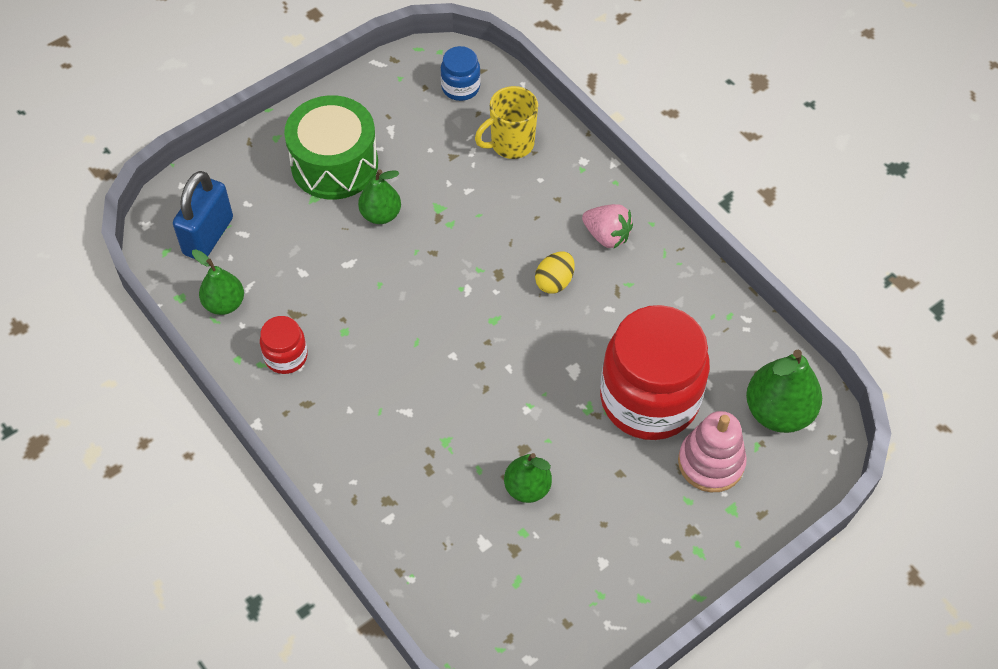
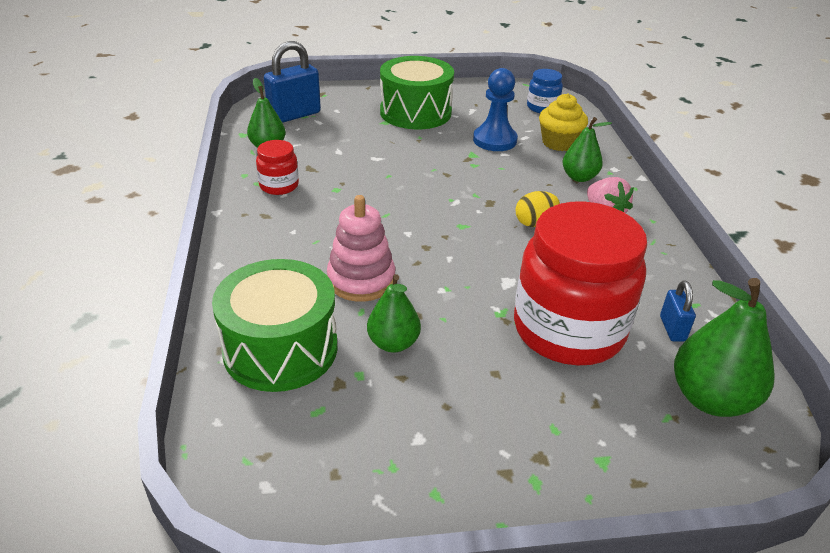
camera: 30 degrees right, 20 degrees down
(381, 215) = (425, 144): green pear -> green pear (579, 177)
(445, 543) = (280, 349): none -> green drum
(446, 172) = (494, 140): none -> blue pawn
(511, 144) = (559, 143): yellow mug -> yellow cupcake
(711, 462) = (603, 408): pink stacking toy -> pink stacking toy (361, 280)
(723, 354) = (672, 329): none -> blue padlock

